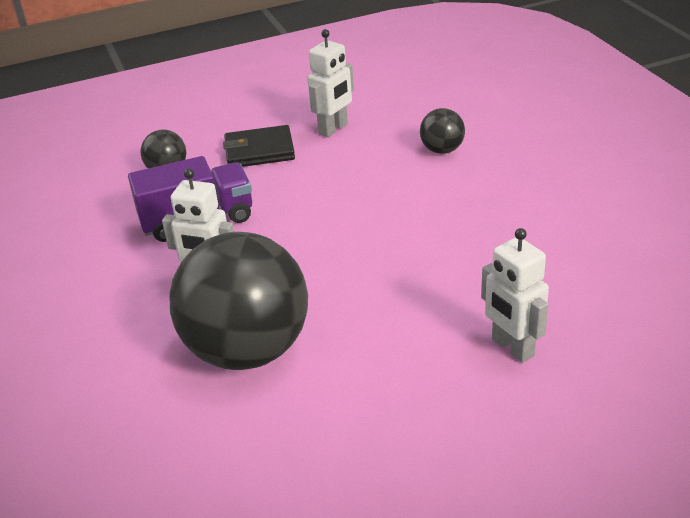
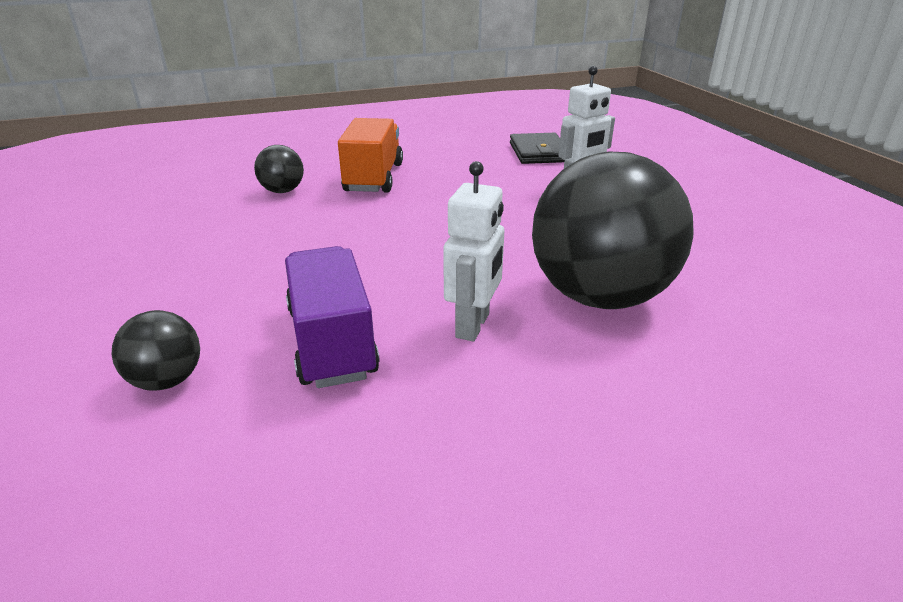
camera: 90 degrees left, 5 degrees down
(259, 151) = (184, 294): black wallet -> black wallet (539, 152)
(333, 129) = (180, 243): white robot -> none
(490, 194) = (374, 178): none -> orange truck

